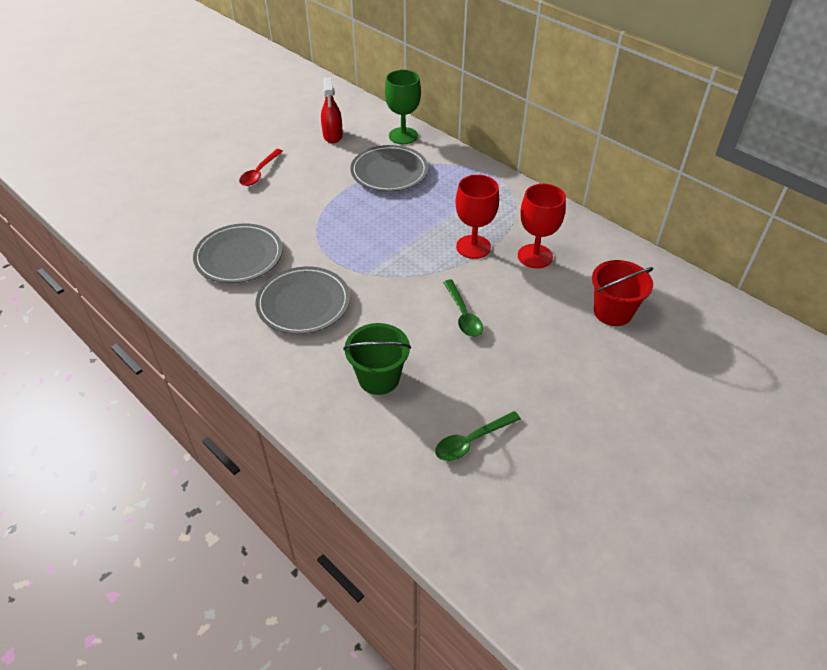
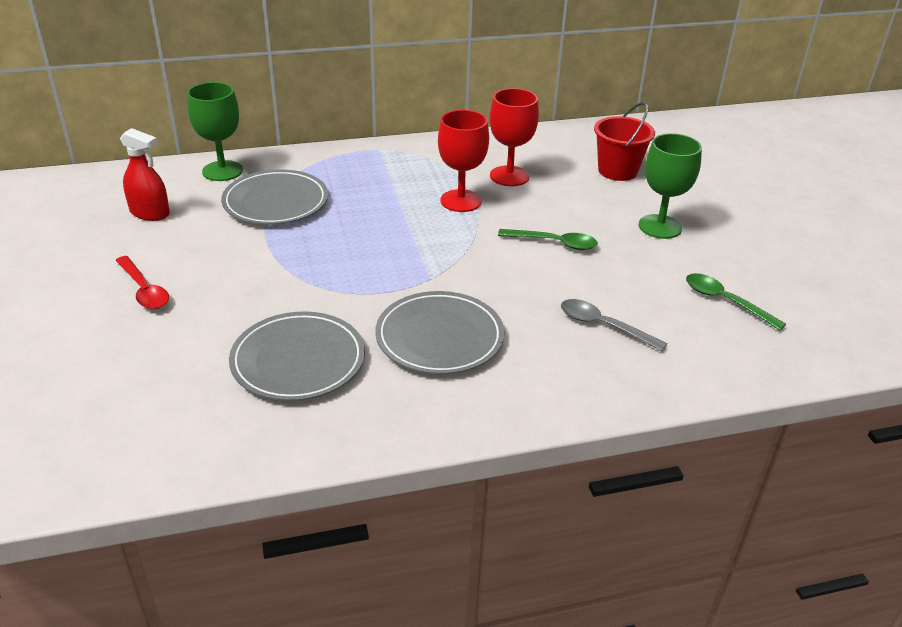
camera: 60 degrees left, 10 degrees down
(379, 378) = (603, 325): green bucket -> grey spoon
(471, 441) = (725, 301): green spoon -> green spoon turned 135 degrees clockwise
(547, 367) = (660, 227): none -> green goblet

